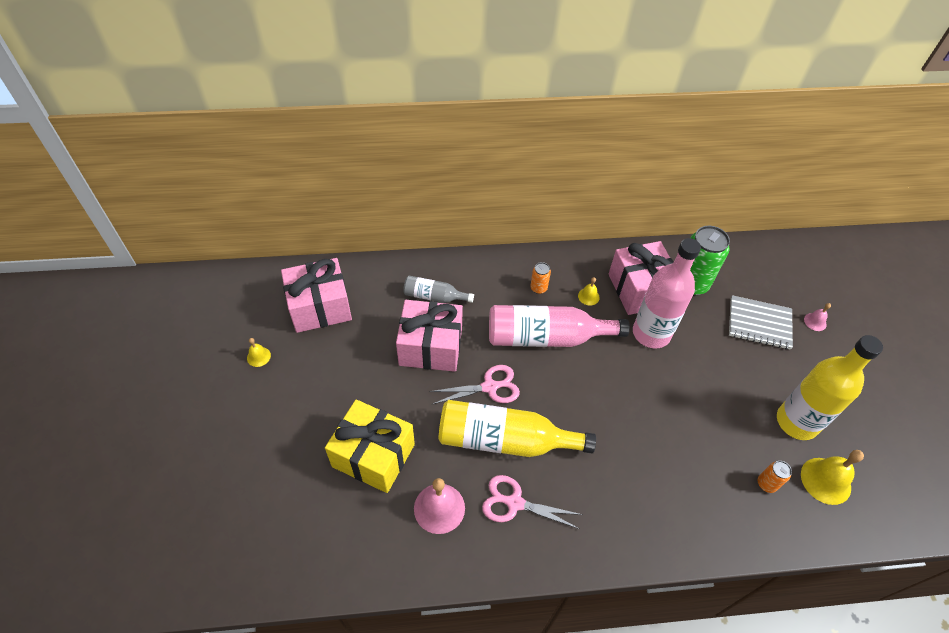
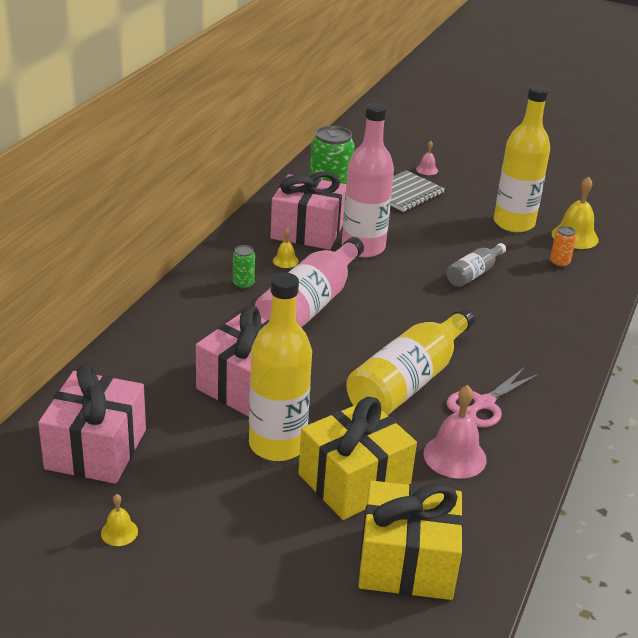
camera: 60 degrees left, 20 degrees down
(313, 523) = (407, 562): none -> yellow gift
(382, 394) = (277, 444): none -> yellow bottle
(434, 296) = (179, 355): grey bottle -> grey bottle (473, 274)
(489, 387) = (337, 365): pink scissors -> none
(538, 288) = (243, 284): orange can -> green can

